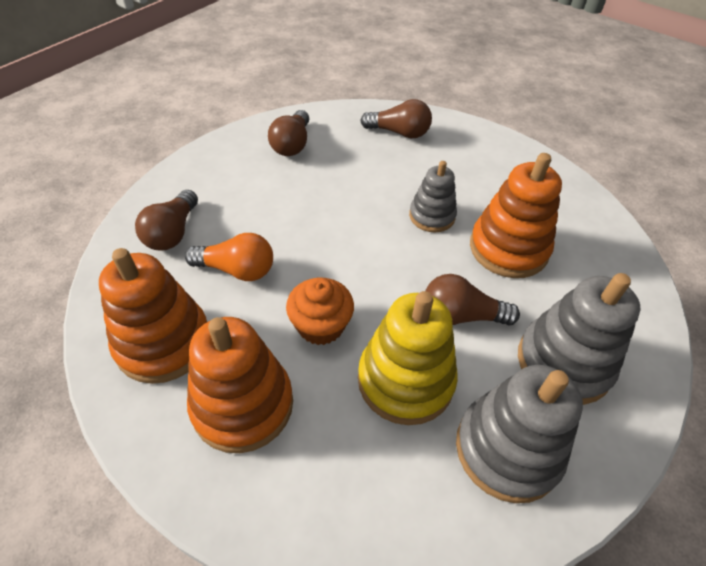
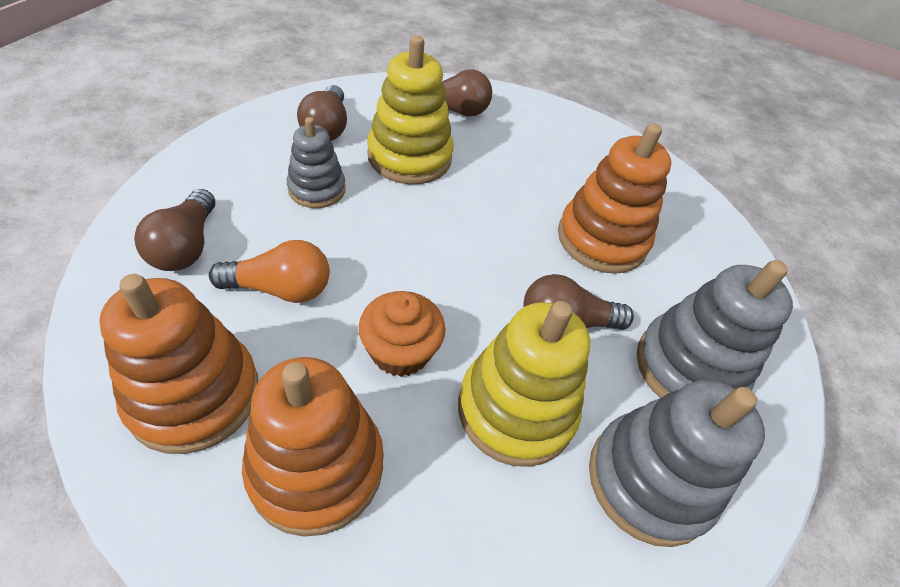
camera: 15 degrees left, 0 degrees up
(355, 171) = (409, 157): none -> yellow stacking toy
(432, 216) = (509, 206): grey stacking toy -> grey stacking toy (317, 189)

